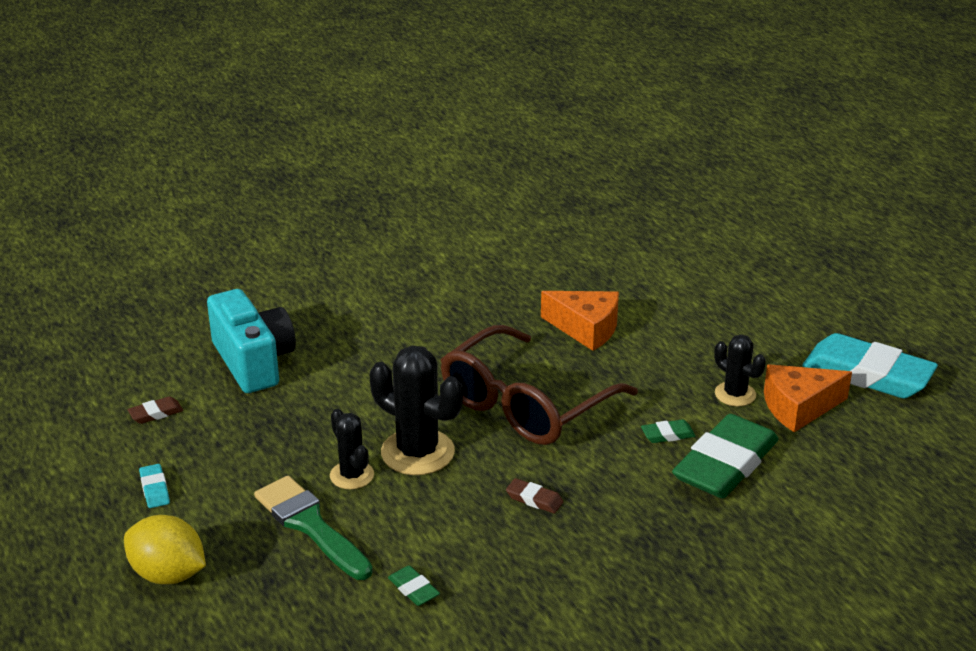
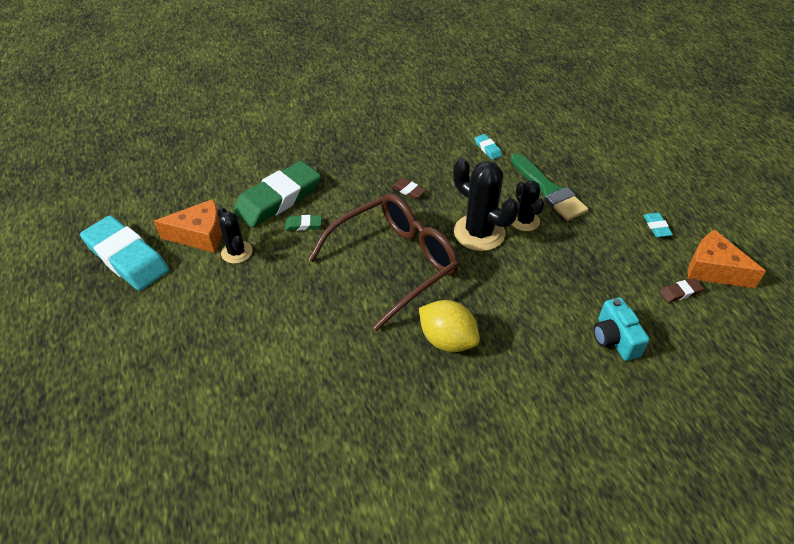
camera: 170 degrees left, 15 degrees up
(168, 574) = (628, 172): yellow lemon -> yellow lemon (447, 340)
(253, 362) = (614, 339): turquoise camera -> turquoise camera, size x0.62
(413, 589) = (488, 149): green eraser -> turquoise eraser
(586, 329) = (319, 338): orange cheese -> orange cheese (713, 269)

